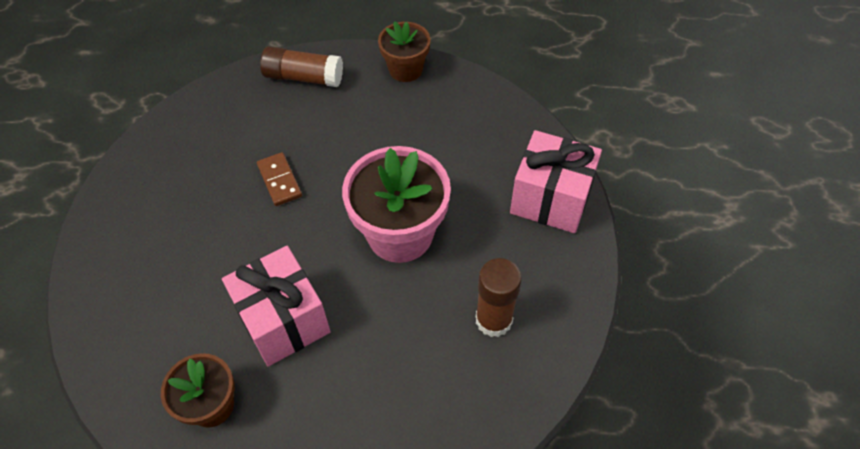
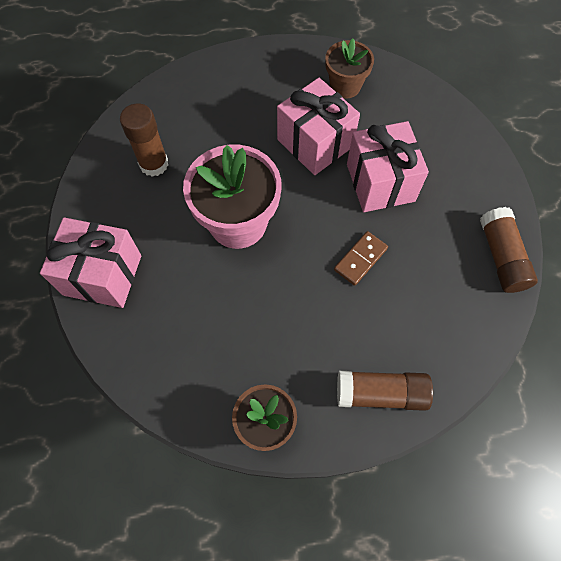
camera: 170 degrees right, 10 degrees up
(137, 165) = (501, 257): none -> brown glue stick
(224, 258) = (380, 182): none -> pink gift
(280, 181) = (360, 259): brown domino -> brown domino turned 75 degrees clockwise

